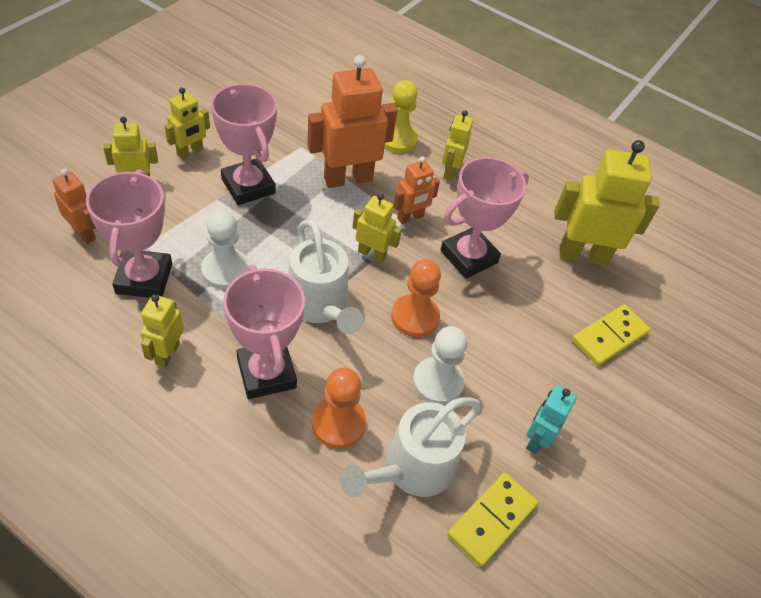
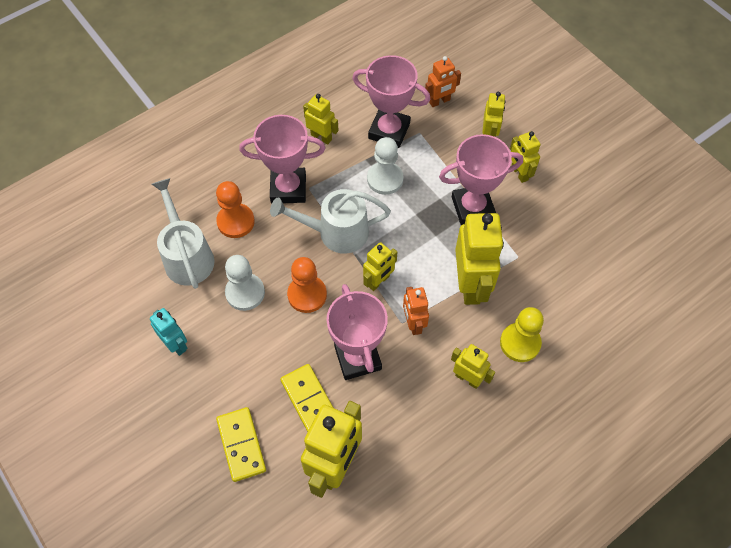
camera: 115 degrees right, 10 degrees up
(348, 178) = (471, 285): orange robot -> yellow robot
(491, 520) = (134, 292): yellow domino -> yellow domino (309, 400)

